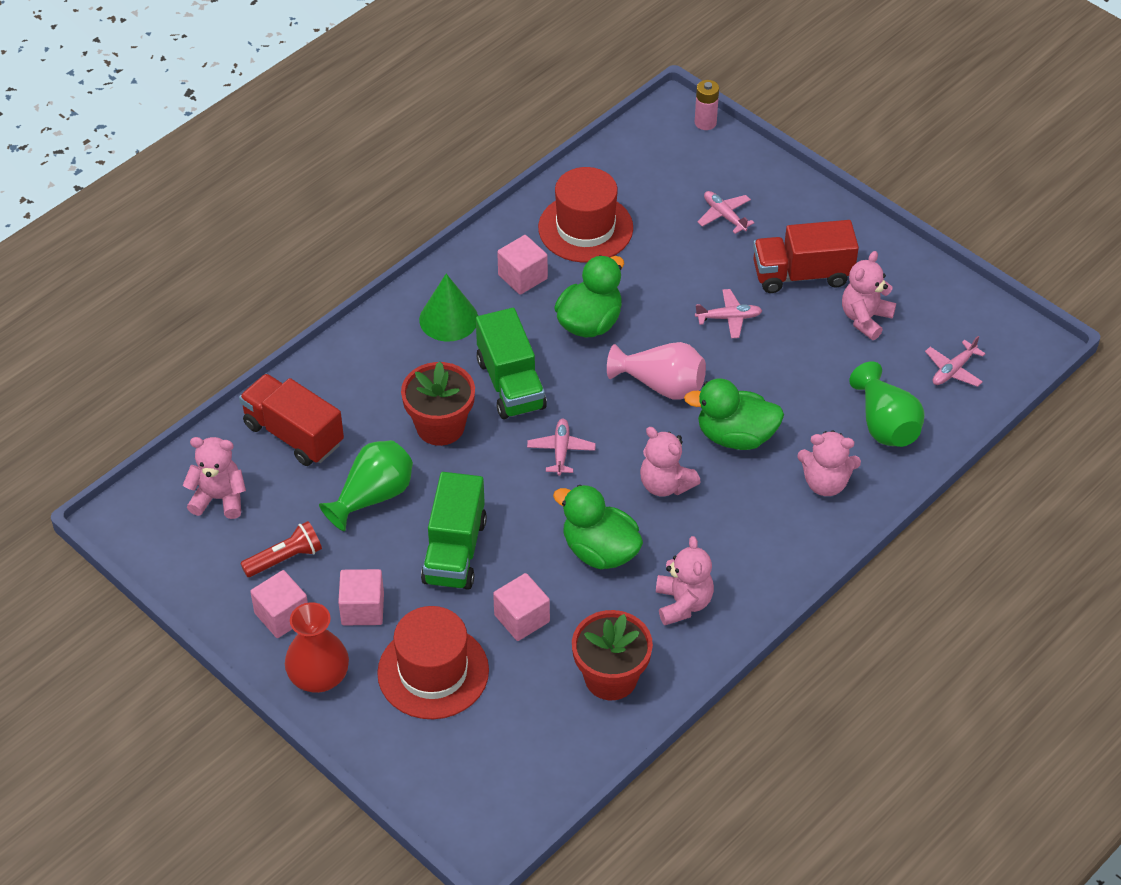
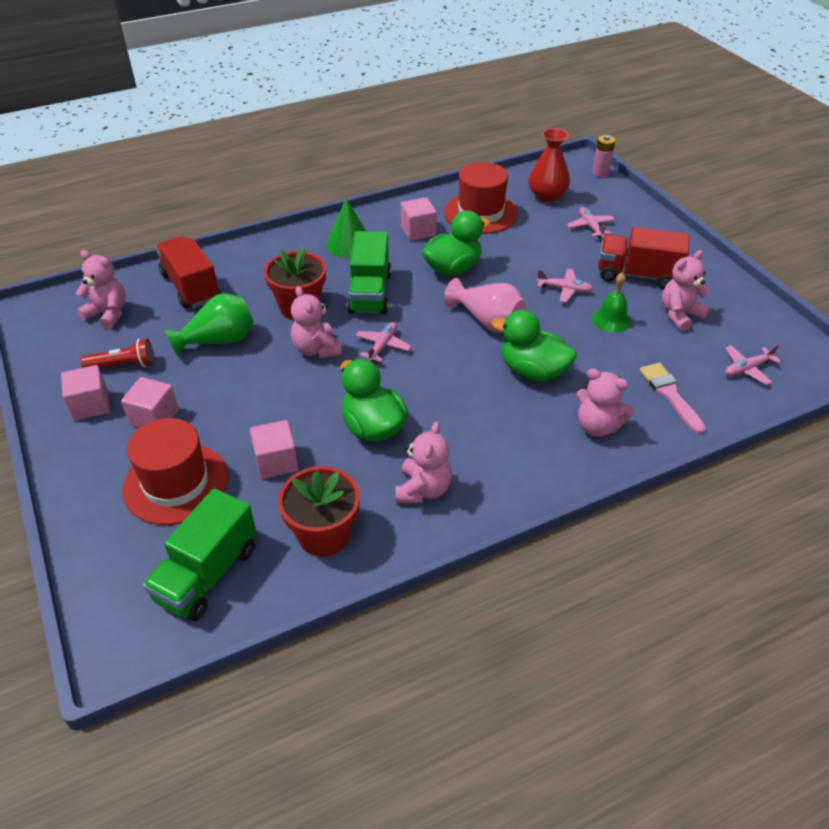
camera: 20 degrees right, 5 degrees down
(319, 676) = (83, 459): red vase -> red vase (547, 195)
(454, 551) = (255, 395): green truck -> green truck (207, 573)
(665, 484) = (455, 391): pink teddy bear -> pink teddy bear (316, 349)
(794, 346) = (611, 320): none -> green bell
(885, 424) = (670, 394): green vase -> pink brush

